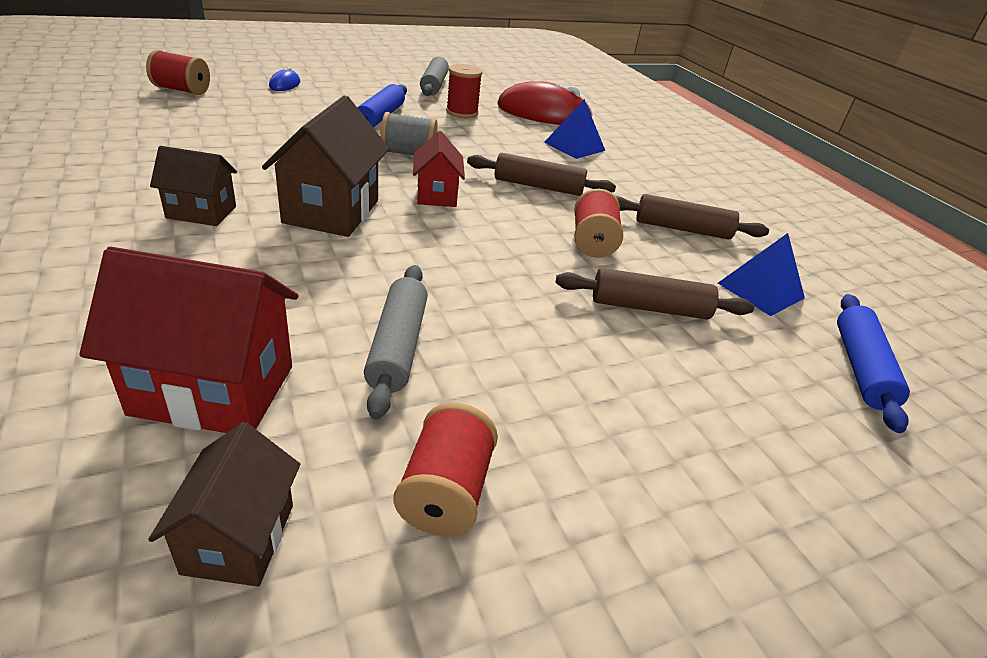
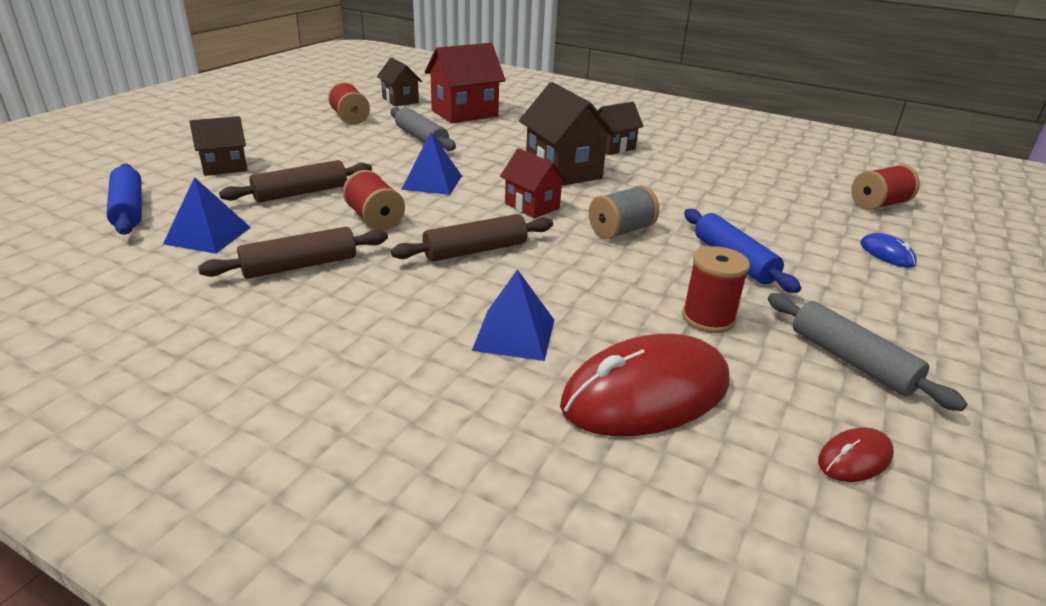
camera: 145 degrees right, 5 degrees down
(490, 259) = (432, 182): none -> blue pyramid
(498, 81) = (854, 458): none -> red mouse
(742, 411) = (225, 167): none -> brown house

